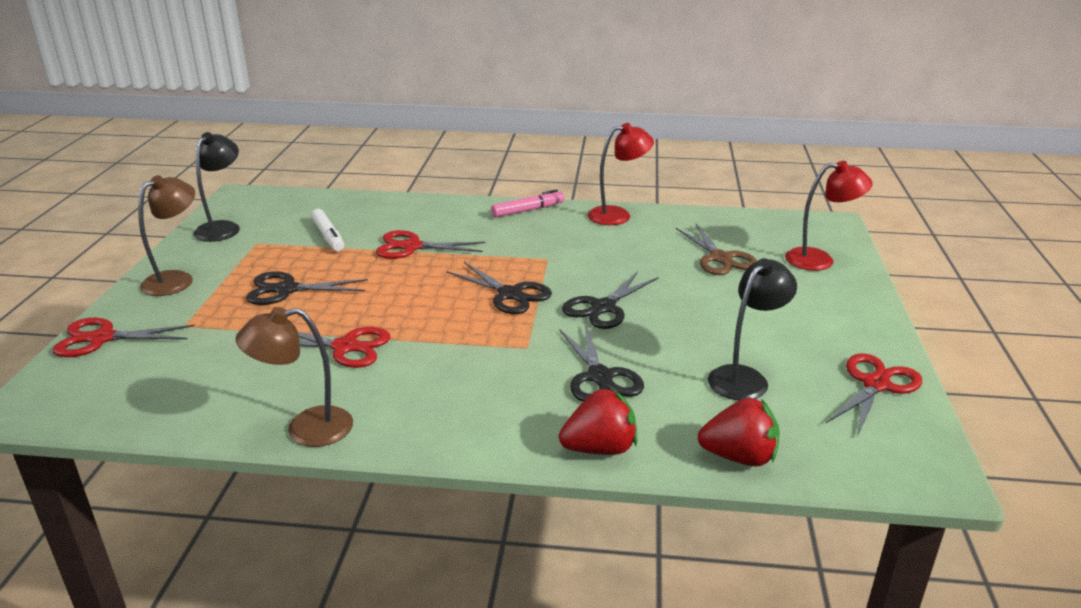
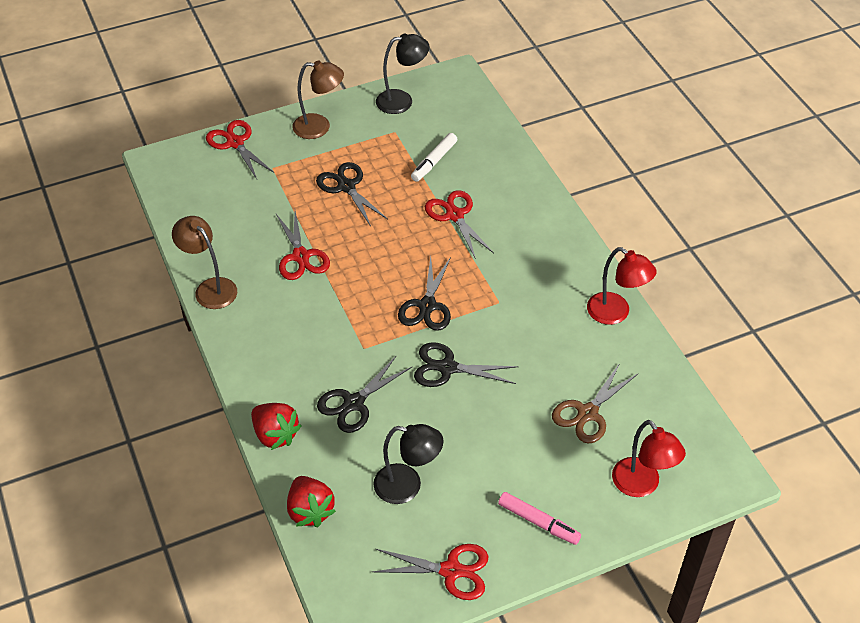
camera: 60 degrees right, 20 degrees up
(528, 210) = (574, 251): pink marker -> pink marker (538, 522)

